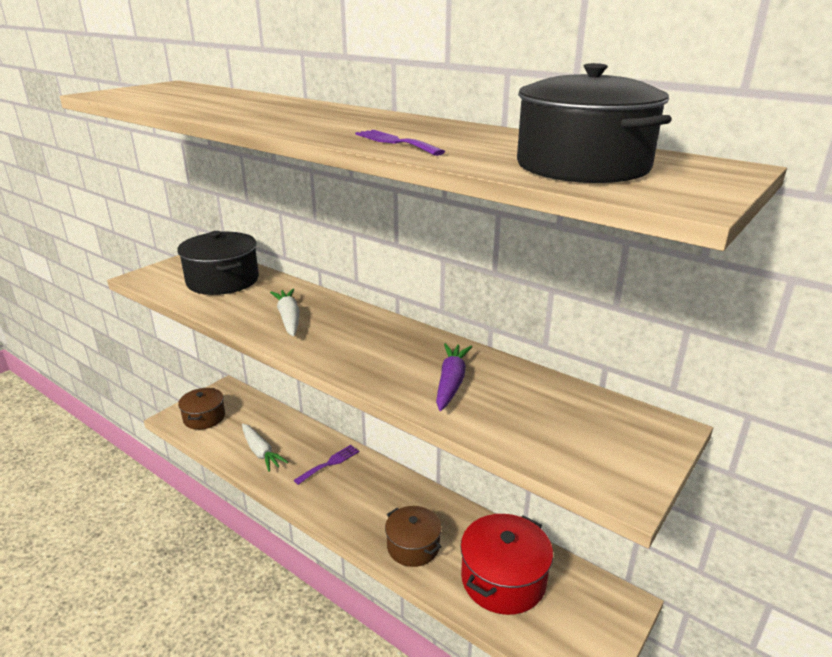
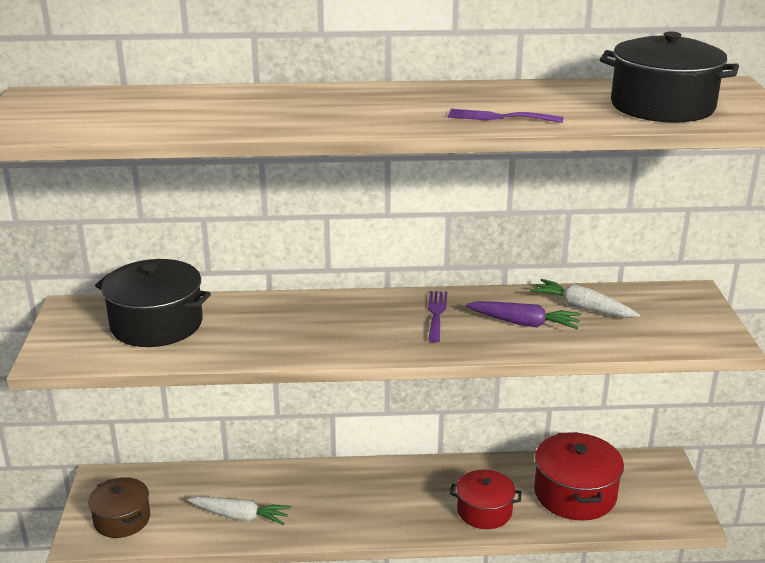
camera: 40 degrees left, 0 degrees up
(289, 318) = (301, 331): white carrot -> white carrot (582, 308)
(329, 463) = (324, 489): purple fork -> purple fork (436, 313)
(413, 546) = (484, 511): brown pot -> red pot
(451, 382) = (524, 323): purple carrot -> purple carrot turned 135 degrees clockwise

